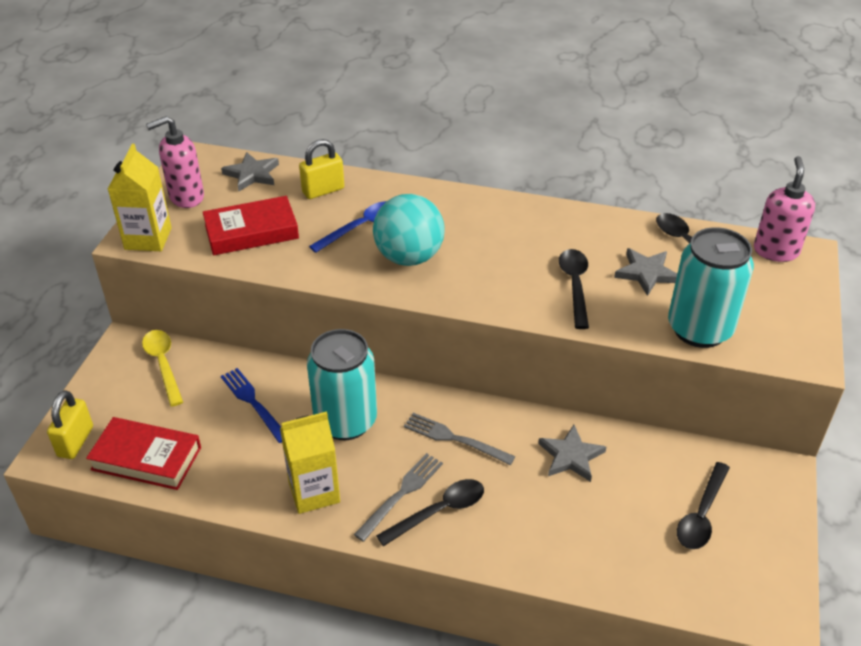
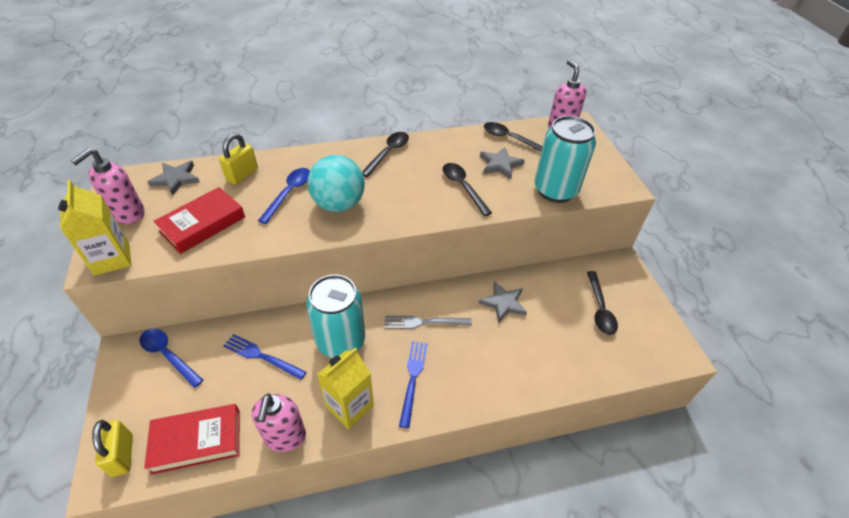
camera: 30 degrees left, 5 degrees up
(163, 364) = (168, 355): yellow spoon -> blue spoon
(231, 492) = (285, 437): none -> pink soap dispenser
(402, 493) = (413, 378): grey fork -> blue fork
(439, 511) = (446, 380): black spoon -> black spoon (388, 153)

